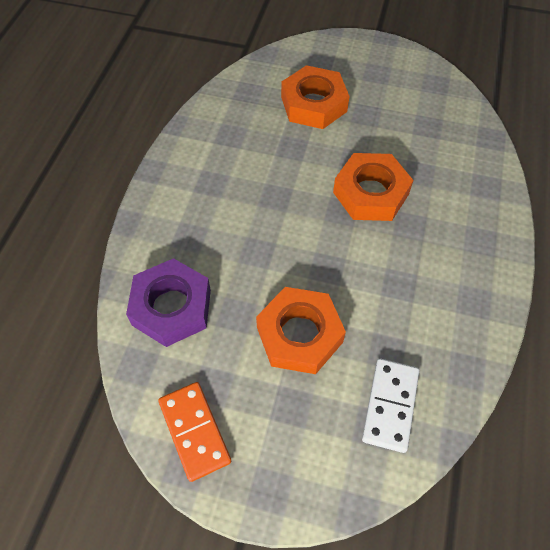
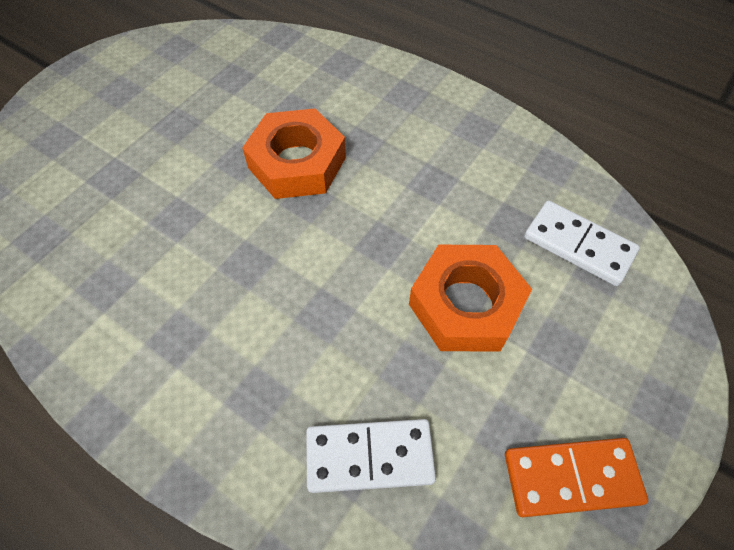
camera: 70 degrees left, 0 degrees up
(171, 307) = (369, 457): purple nut -> white domino
(314, 104) = (121, 170): orange nut -> none

